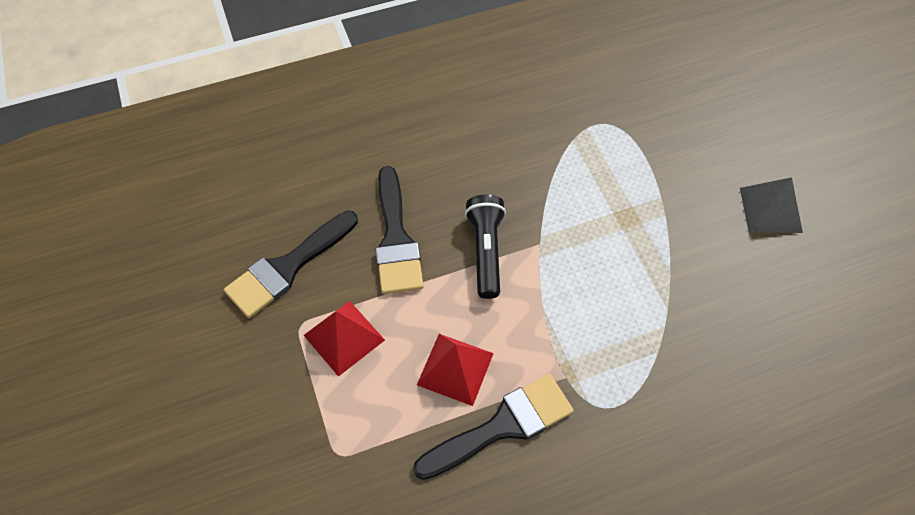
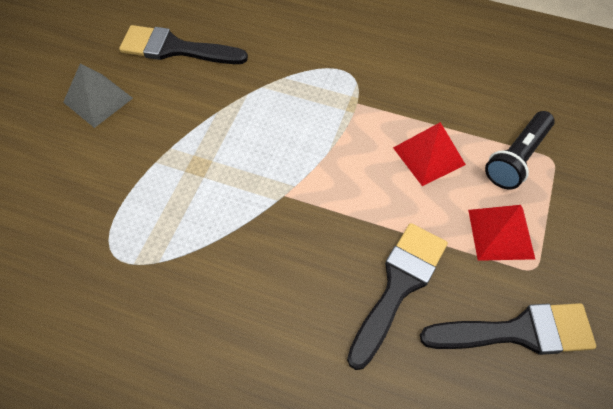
camera: 140 degrees left, 0 degrees up
(486, 251) = (332, 219): black flashlight -> black flashlight (517, 158)
(502, 426) = (424, 105): black brush -> black brush (175, 48)

